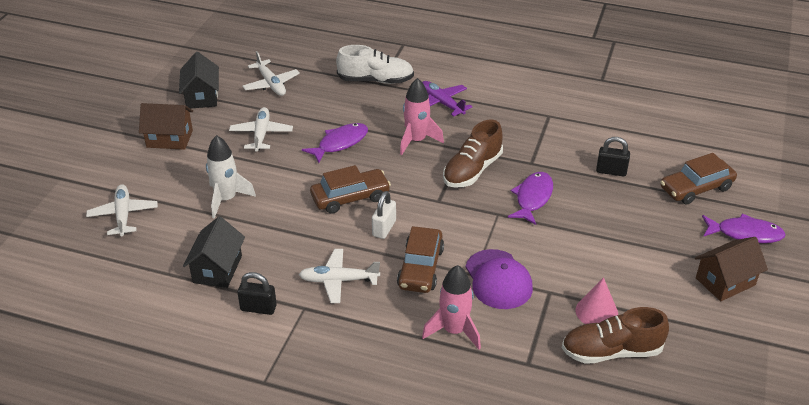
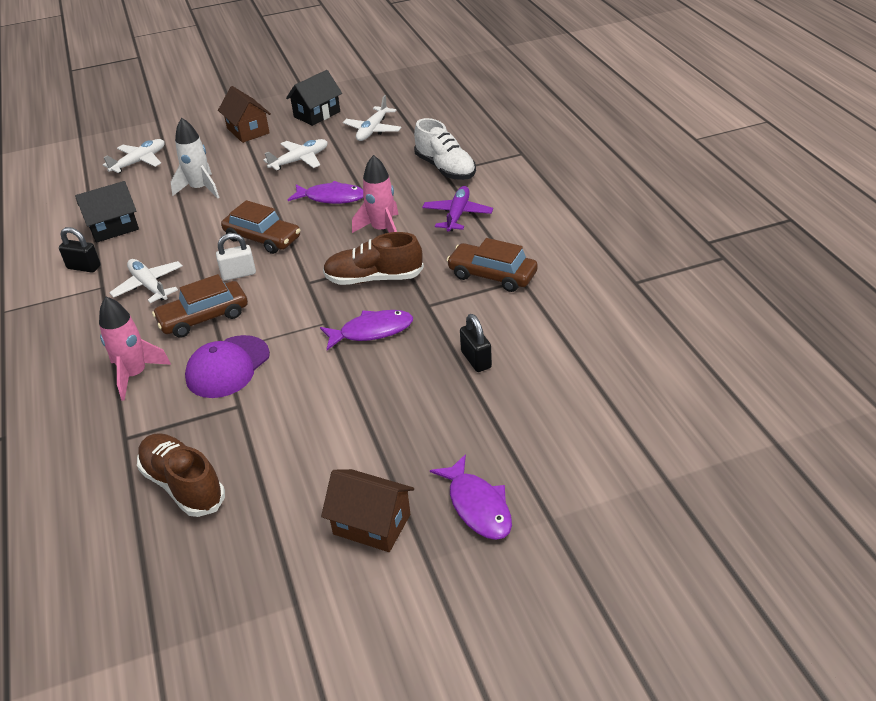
camera: 55 degrees right, 0 degrees up
(258, 308) = (84, 267): black padlock -> black padlock turned 45 degrees counterclockwise
(596, 312) = (235, 449): pink cone -> none
(696, 188) = (519, 432): brown car -> brown car (492, 275)

